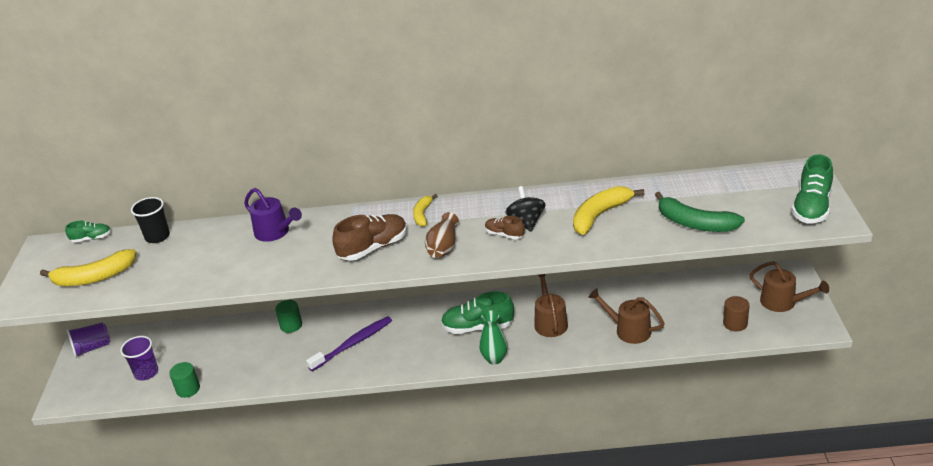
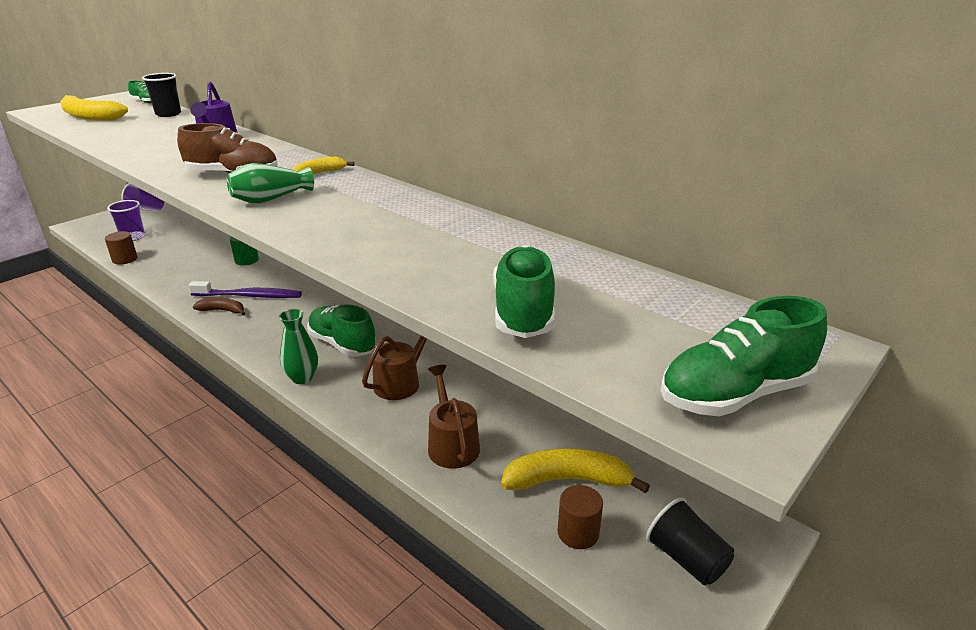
camera: 40 degrees right, 5 degrees down
(188, 389) = (125, 259): green cylinder -> brown cylinder
(357, 363) = (223, 310): none -> brown banana
(443, 247) = (271, 199): brown vase -> green vase
(504, 235) = (331, 216): brown shoe -> none
(526, 222) = (371, 217): black spinning top -> none
(600, 215) = (445, 247): yellow banana -> yellow banana (567, 480)
(695, 223) = (523, 312): green banana -> green shoe
(782, 302) = (686, 559): brown watering can -> black cup

